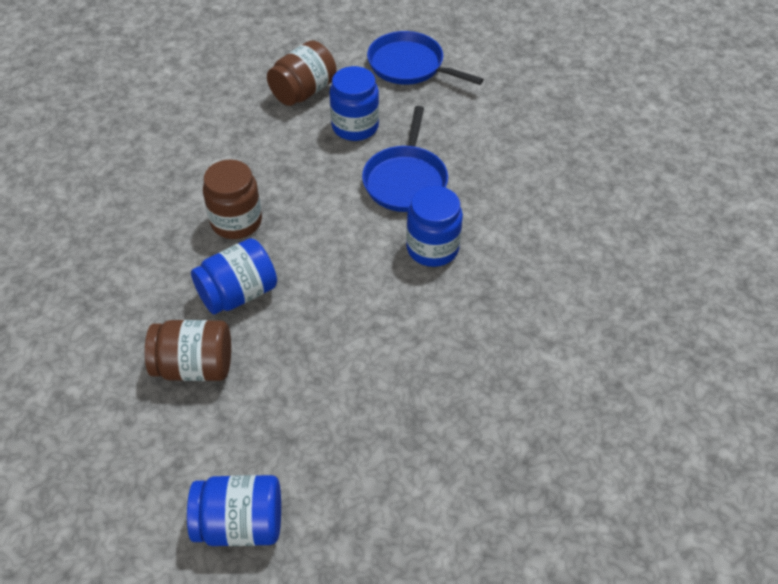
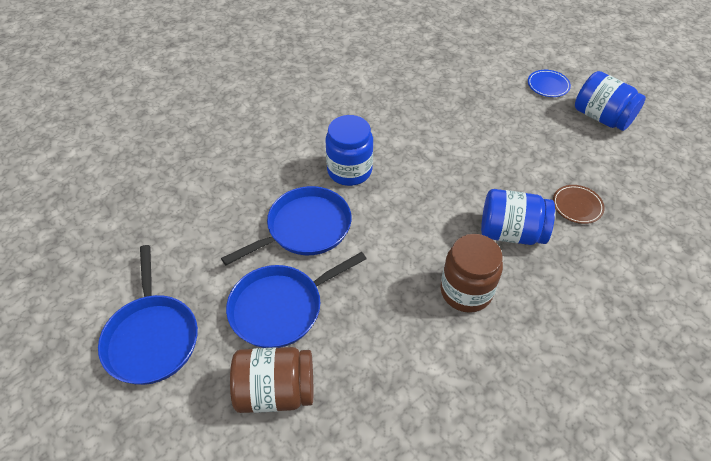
camera: 135 degrees left, 0 degrees up
(194, 366) = (577, 206): brown jar -> brown plate
(344, 530) = (548, 85): none -> blue plate
(355, 126) = (280, 308): blue jar -> blue pan

